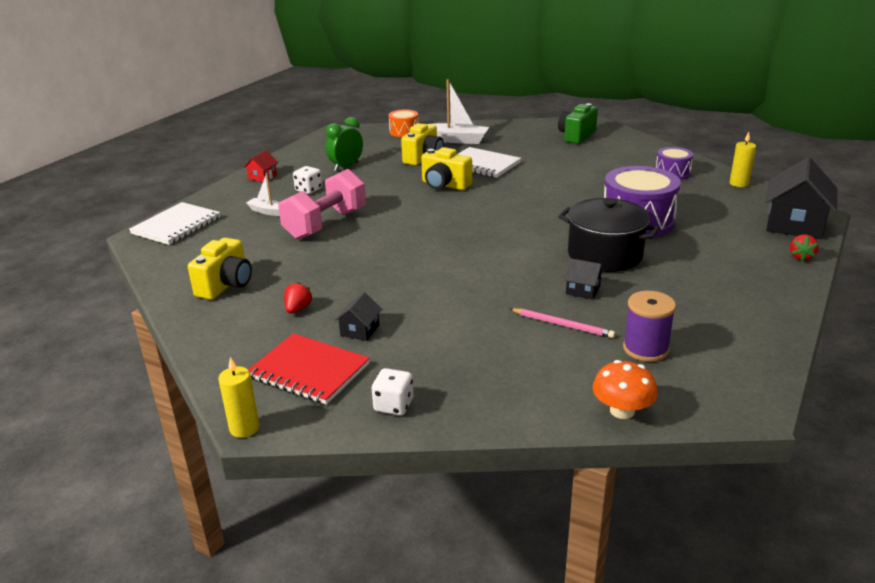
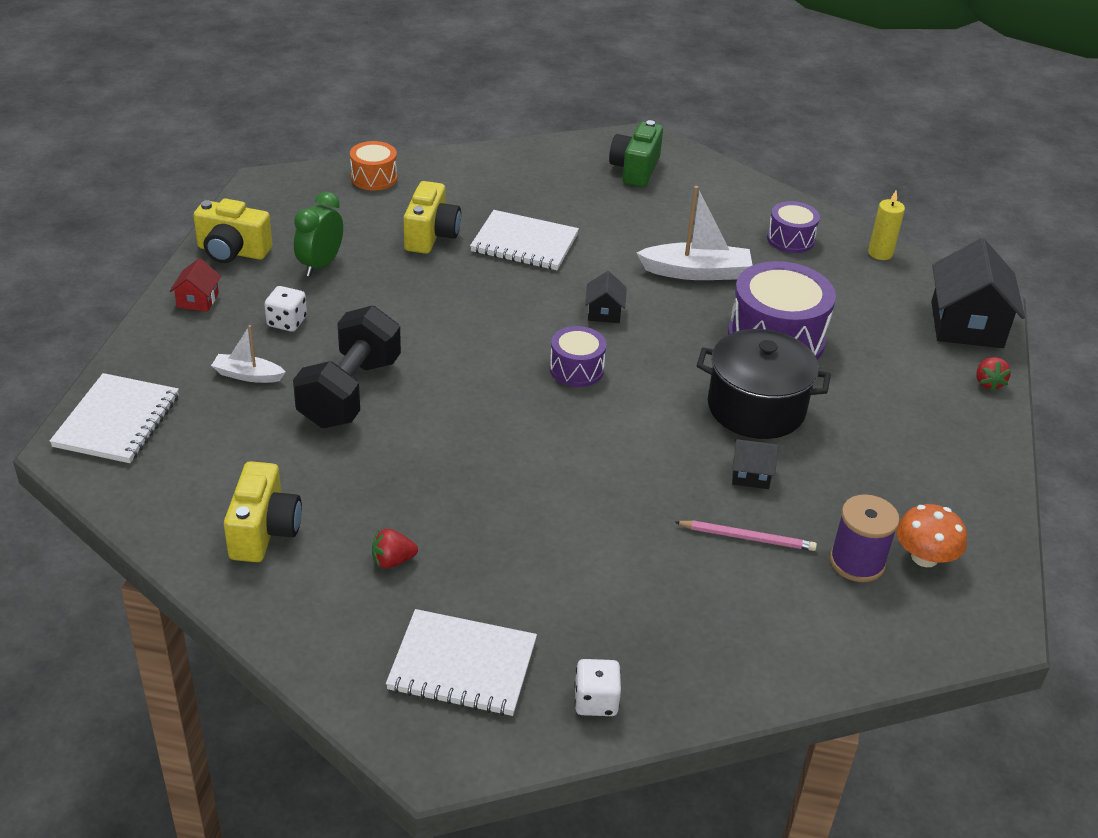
camera: 20 degrees left, 10 degrees up
(244, 428) = (426, 771): yellow candle -> none
(298, 309) = (392, 561): red strawberry -> red strawberry turned 105 degrees counterclockwise
(309, 371) = (462, 665): red notebook -> white notebook
(326, 224) = (350, 392): pink dumbbell -> black dumbbell
(360, 330) = (495, 586): black house -> black house (604, 312)
(444, 185) = (488, 293): yellow camera -> yellow camera (232, 252)
(456, 140) = (462, 191): white boat -> white boat (696, 272)
(483, 225) = (576, 369): none -> purple drum
(622, 411) = (861, 661): orange mushroom -> orange mushroom (924, 557)

